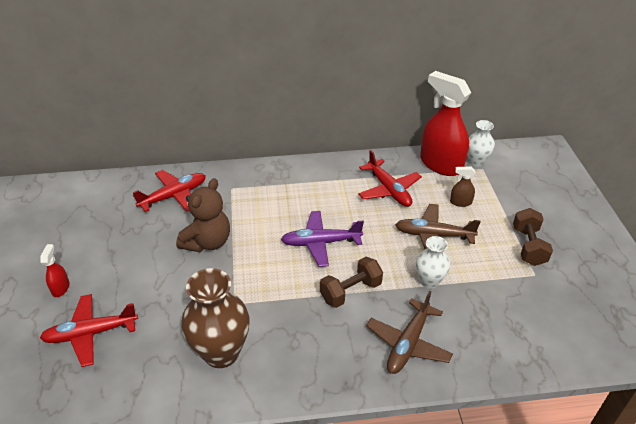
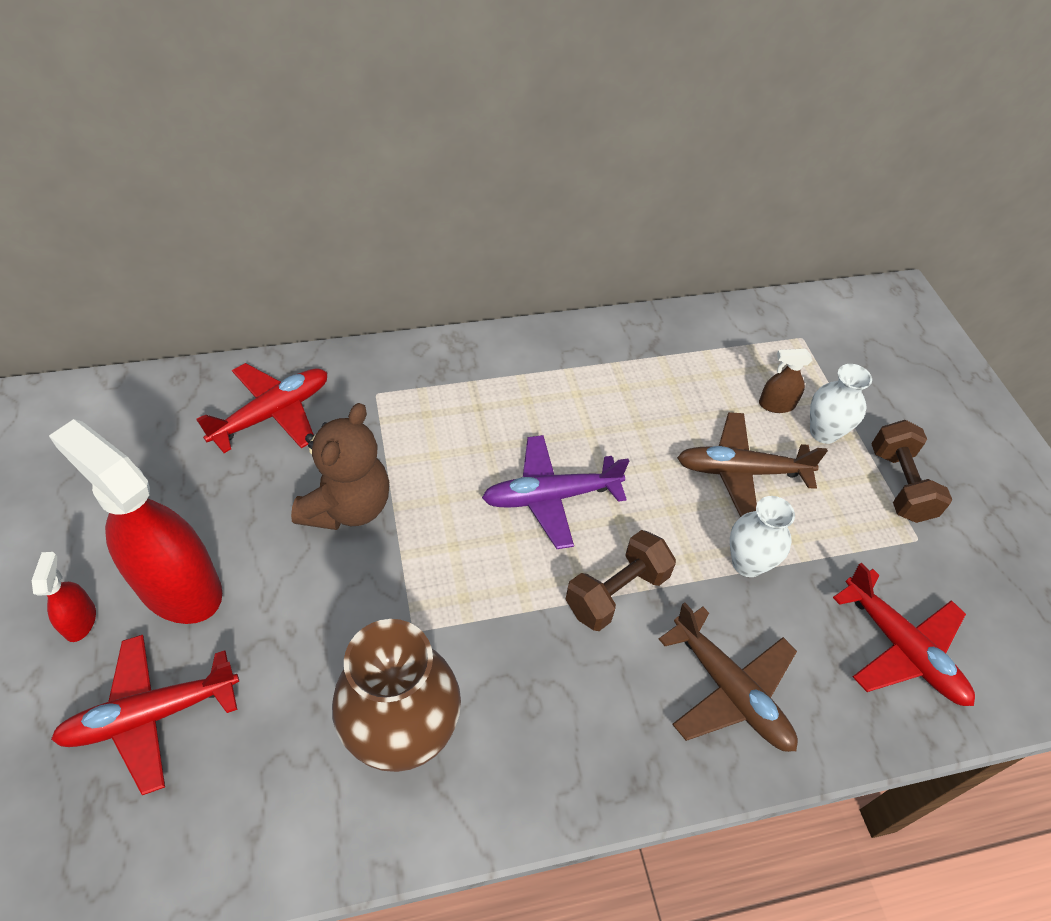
camera: 10 degrees left, 10 degrees up
(389, 190) = (653, 385): red plane -> red plane (902, 649)
(408, 343) = (730, 690): brown plane -> brown plane turned 60 degrees counterclockwise
(440, 164) = (732, 332): red spray bottle -> red spray bottle (178, 586)
(476, 161) = (790, 324): white vase -> white vase (824, 432)

